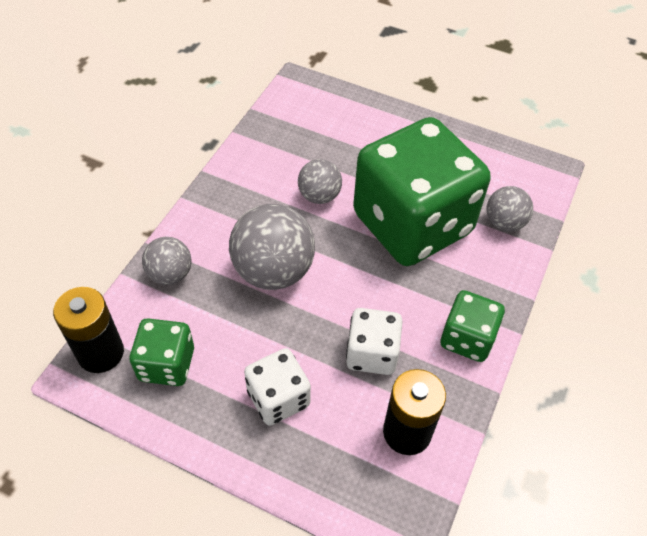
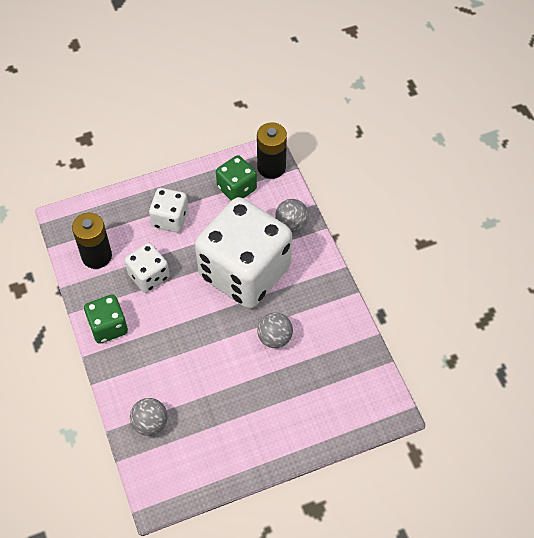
camera: 135 degrees right, 5 degrees up
(273, 271) = (244, 272): grey ball -> white dice
(412, 224) = (203, 370): green dice -> none

